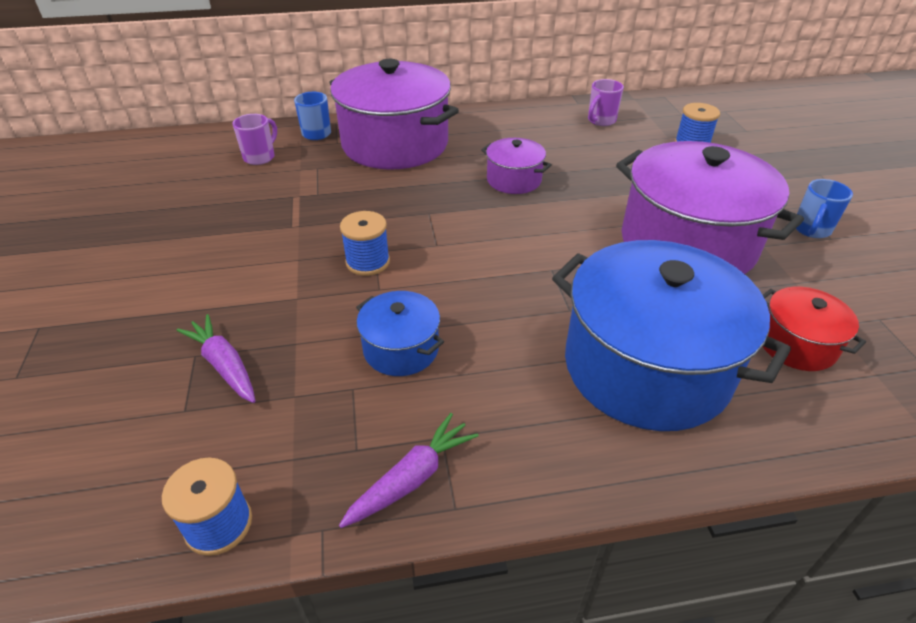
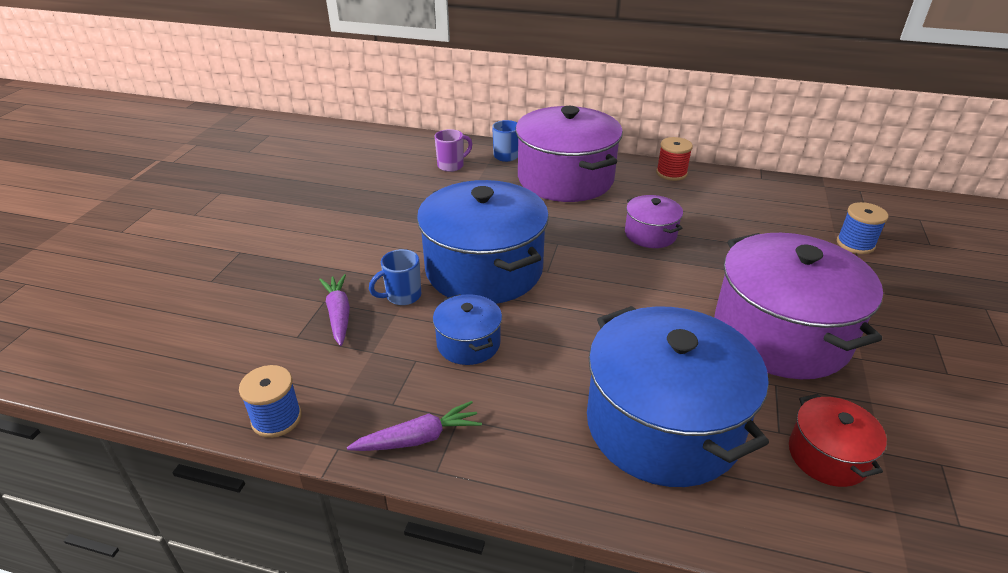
camera: 25 degrees right, 5 degrees down
(368, 262) = (484, 269): blue spool -> blue pot
(495, 116) = (671, 173): none -> red spool
(601, 121) = (773, 200): purple mug -> none
(811, 230) = (929, 359): blue mug -> blue mug (402, 296)

